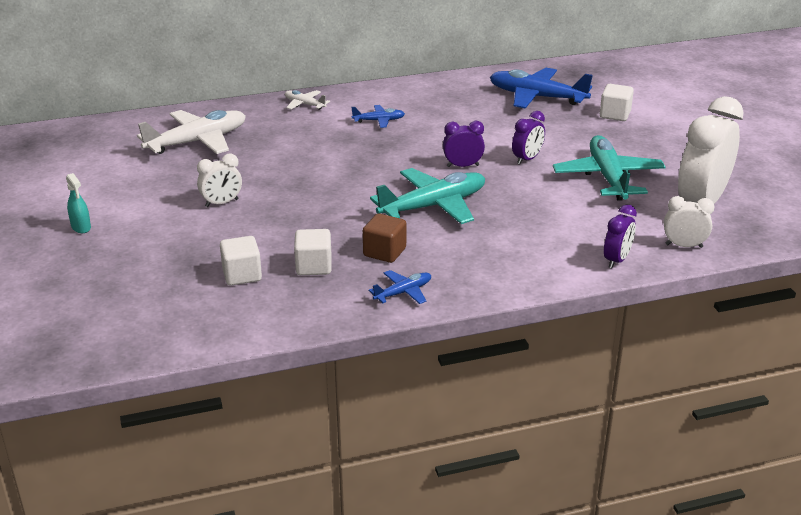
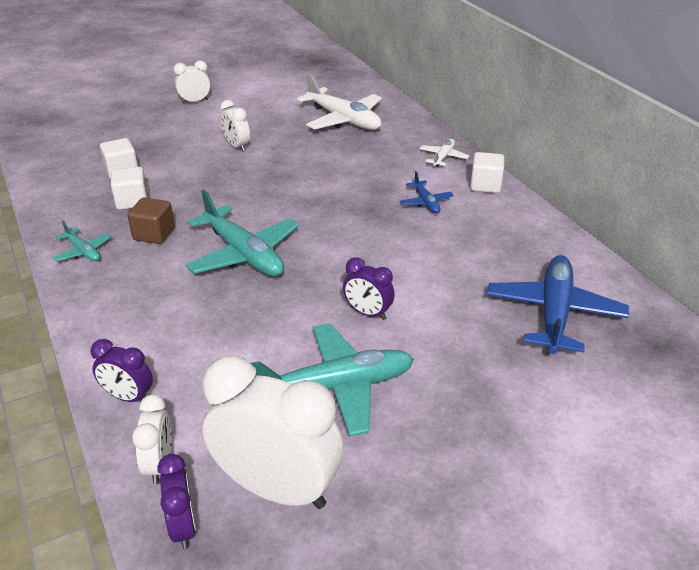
camera: 80 degrees right, 5 degrees up
(81, 227) = (195, 101): turquoise spray bottle -> white clock
(403, 292) = (83, 251): blue plane -> turquoise plane
(462, 166) = (337, 266): purple clock -> purple clock (183, 526)
(615, 115) = (537, 393): white cube -> white cube (485, 185)

